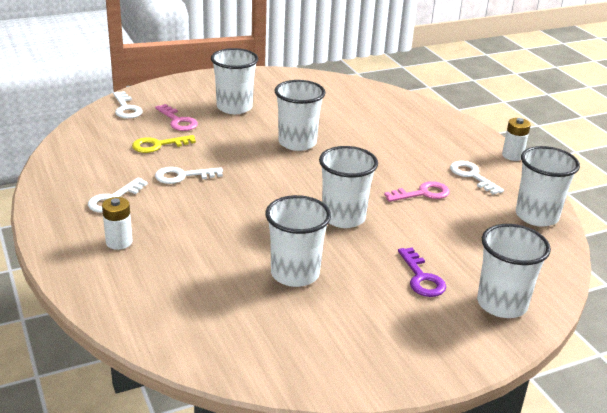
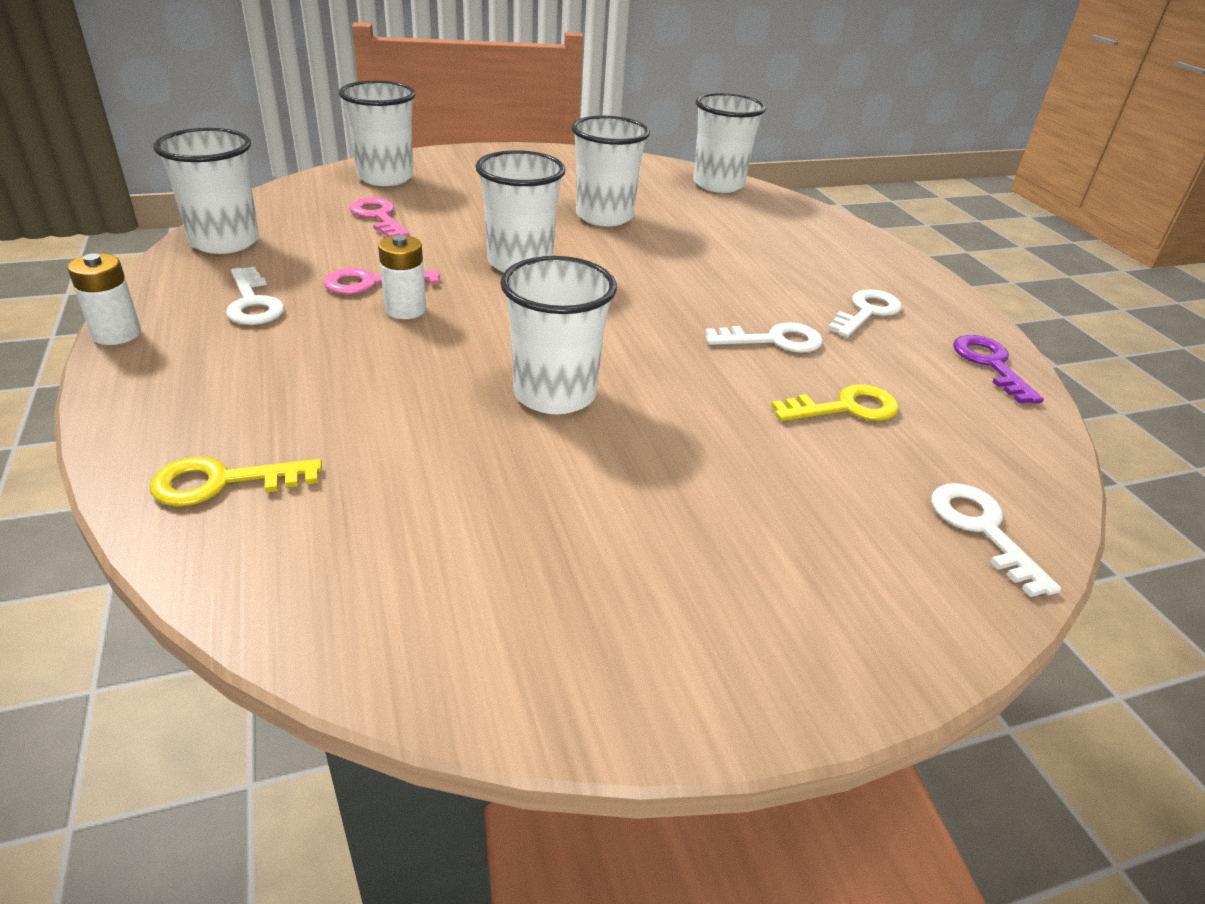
camera: 175 degrees left, 5 degrees up
(119, 242) = (826, 261): white battery -> white battery (405, 310)
(178, 121) = (831, 475): pink key -> pink key (378, 217)
(234, 107) = (698, 518): white cup -> white cup (718, 184)
(405, 109) = (223, 482): none -> yellow key
(421, 278) = (456, 201): purple key -> purple key (991, 365)

